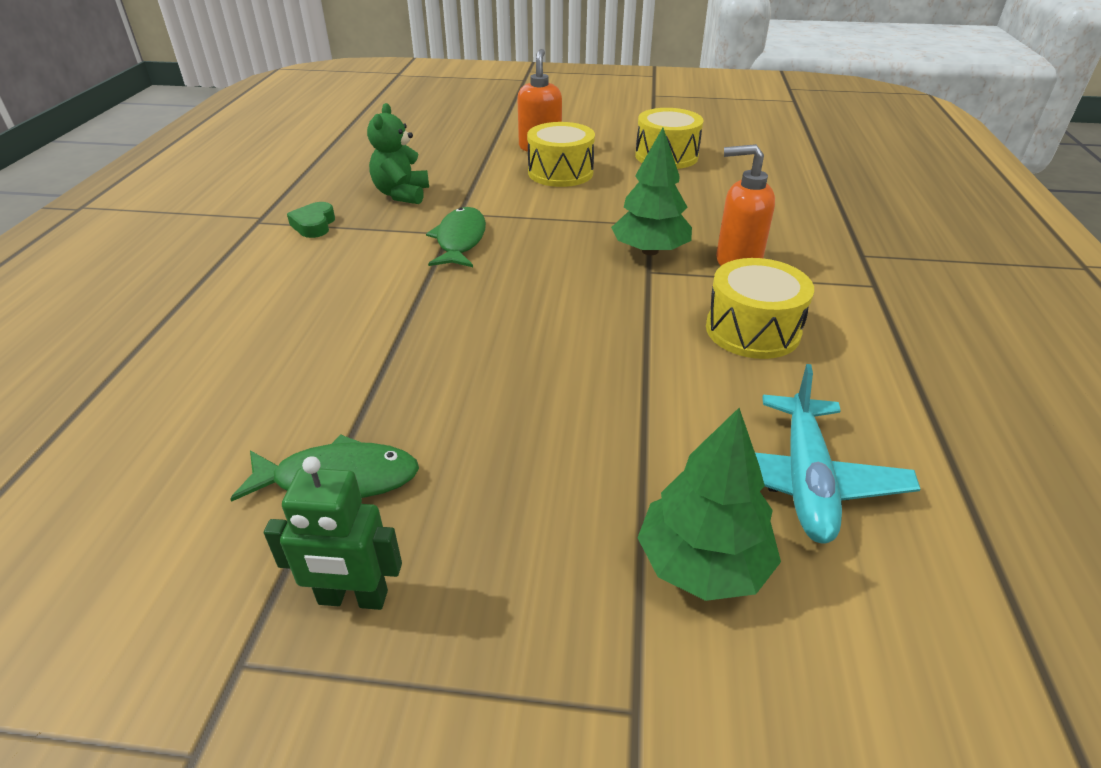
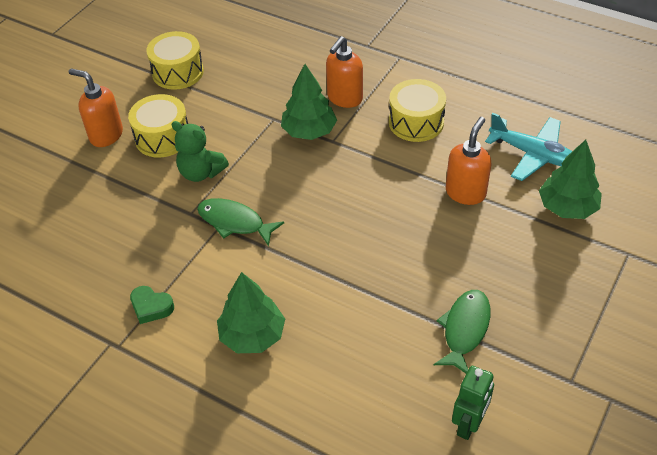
camera: 65 degrees left, 10 degrees up
(287, 293) = (252, 335): none -> green tree
(353, 598) = (547, 334): green robot -> green robot (469, 424)
(402, 194) = (133, 241): green teddy bear -> green teddy bear (201, 172)
(641, 414) = (465, 193): none -> orange soap dispenser

